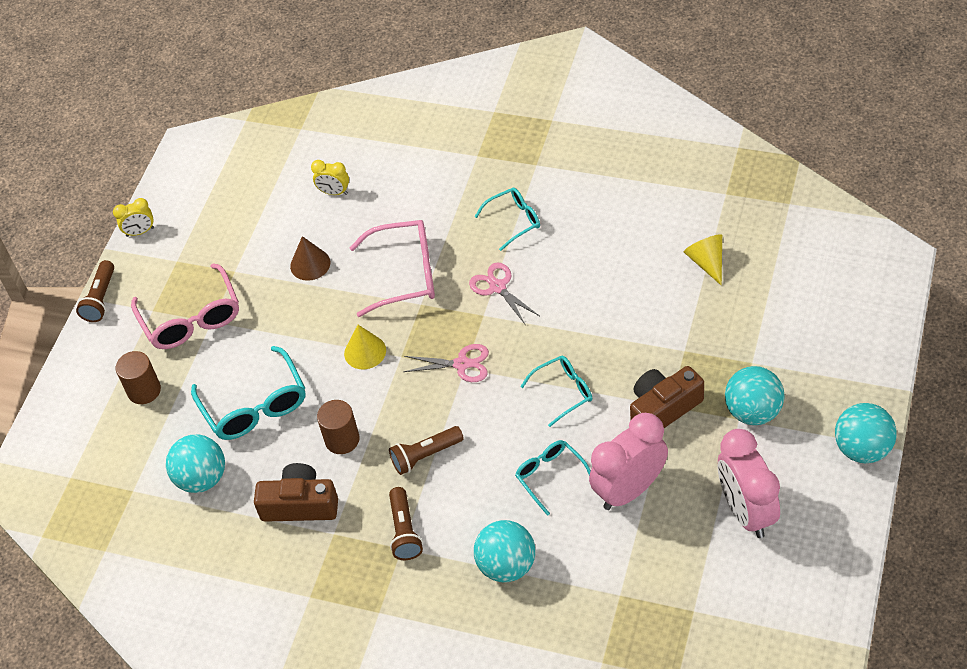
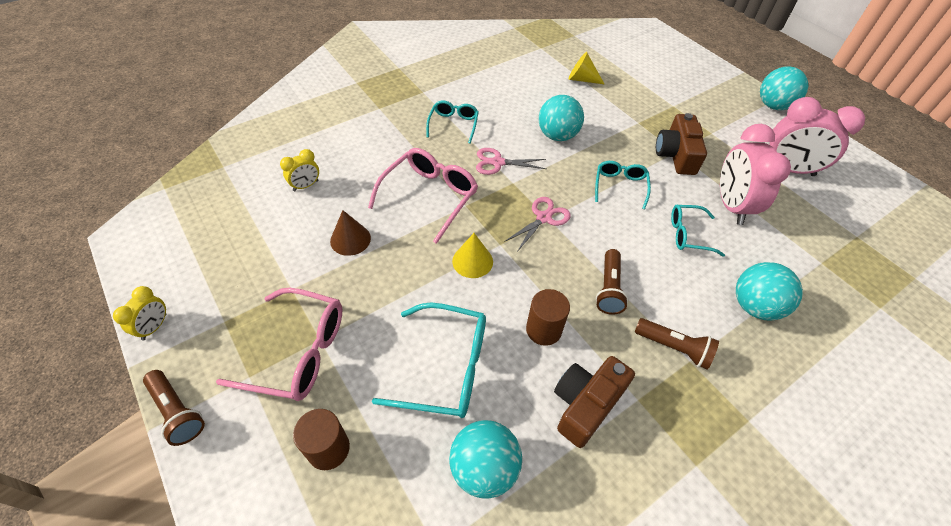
camera: 60 degrees left, 0 degrees up
(753, 411) = (711, 125): turquoise ball -> turquoise ball (557, 135)

